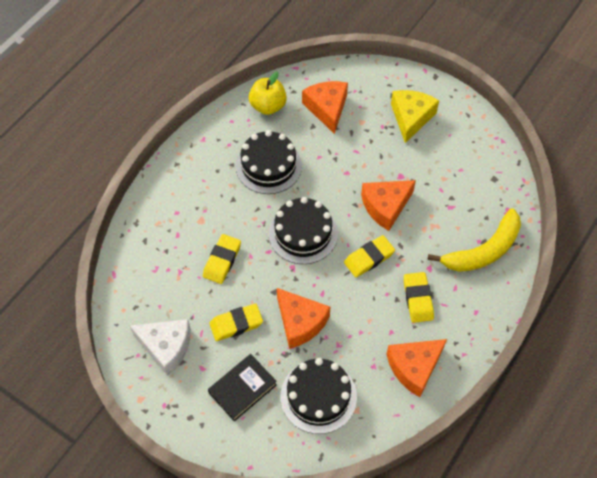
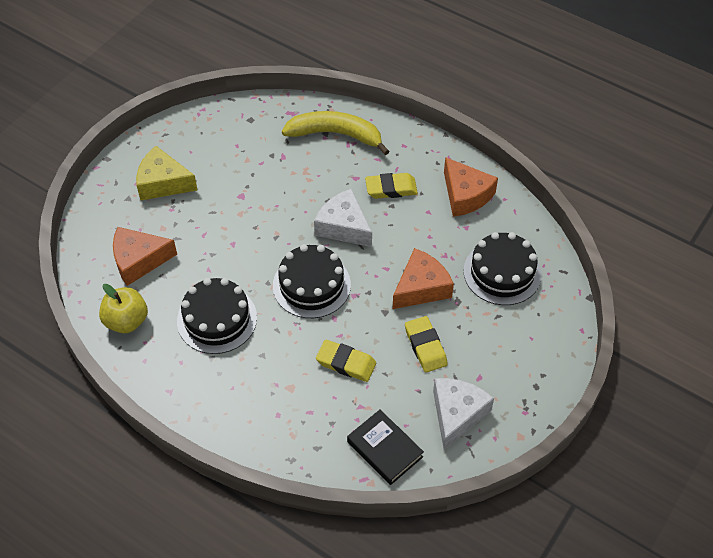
camera: 90 degrees left, 5 degrees down
(242, 389) = (500, 338): black book -> black book (385, 449)
(369, 258) = (344, 227): yellow eraser -> white cheese
(385, 206) = (280, 210): orange cheese -> none
(483, 251) = (336, 134): yellow banana -> yellow banana turned 45 degrees counterclockwise

